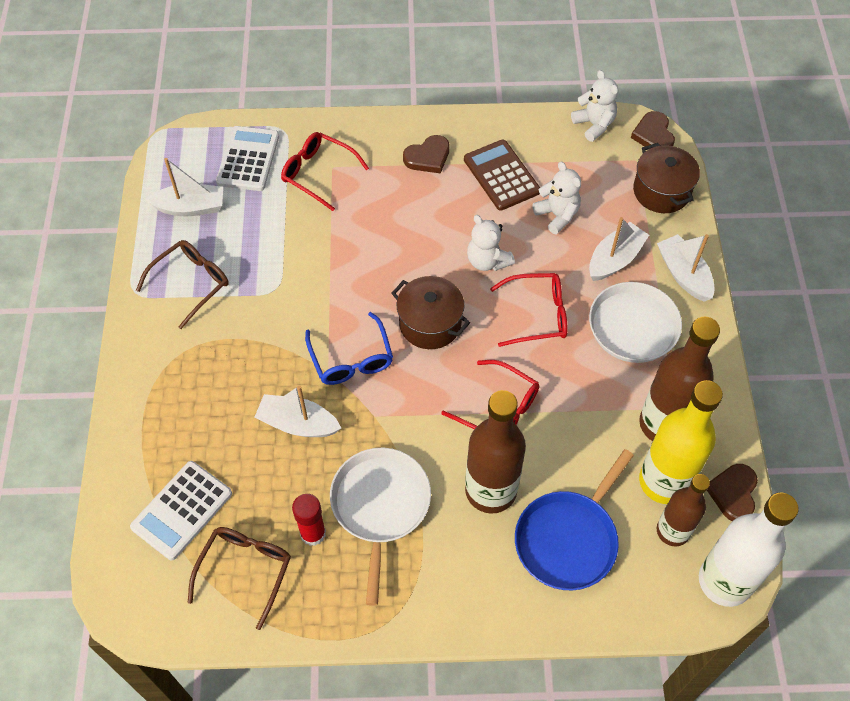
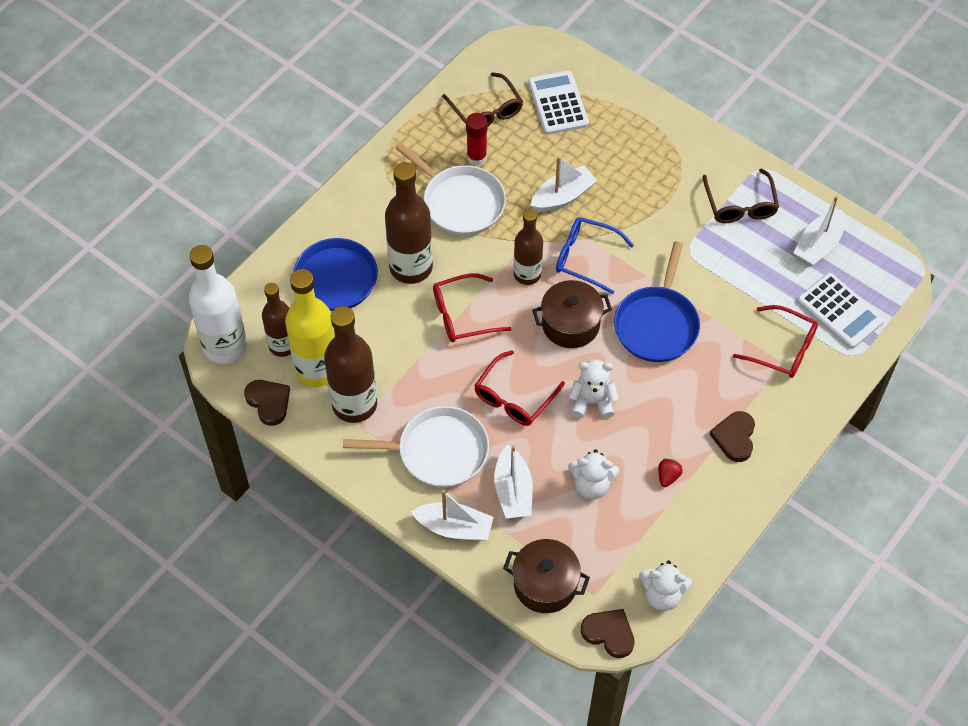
camera: 130 degrees right, 0 degrees up
(318, 174) = (782, 349): red glasses -> red glasses turned 45 degrees clockwise
(372, 265) = (657, 324): none -> blue pan
(410, 391) = (527, 274): none -> brown bottle
(501, 175) = (668, 476): brown calculator -> red strawberry

